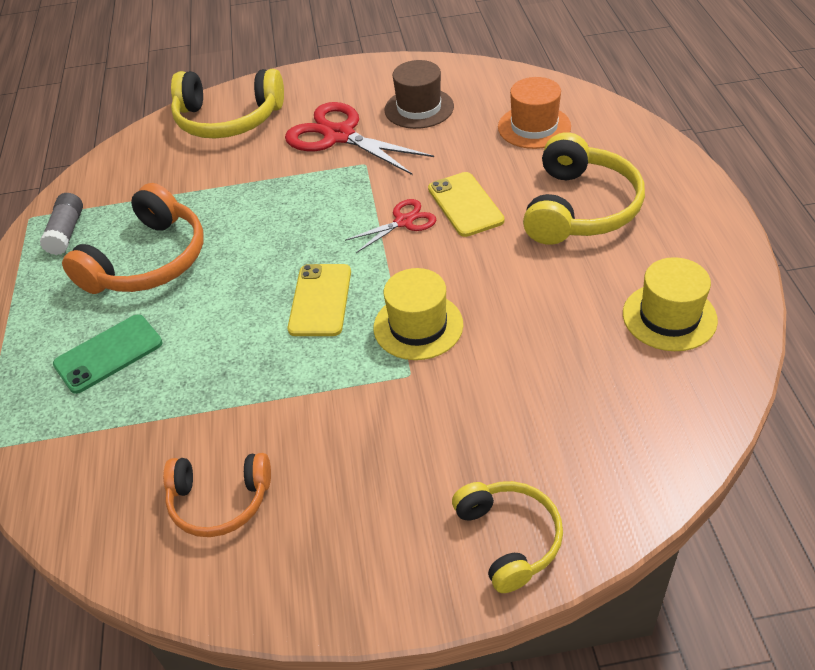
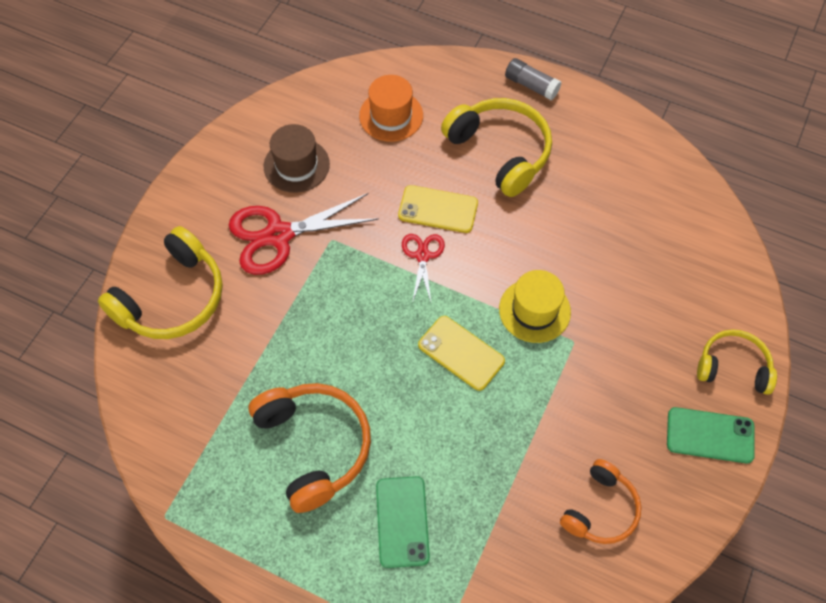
camera: 60 degrees left, 15 degrees up
(66, 232) = (217, 494): grey glue stick -> grey glue stick (531, 85)
(392, 561) = (710, 435): none -> green phone
(669, 317) = (632, 178): yellow hat -> none

